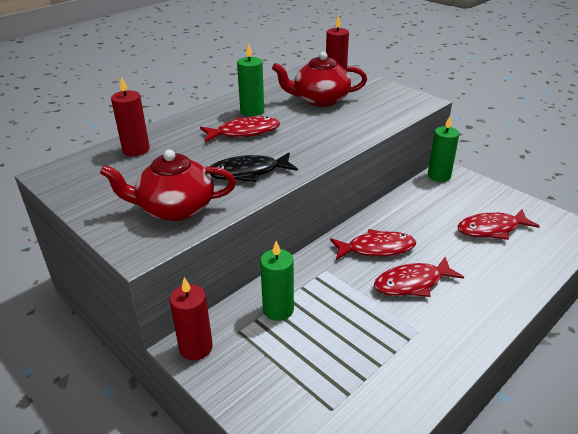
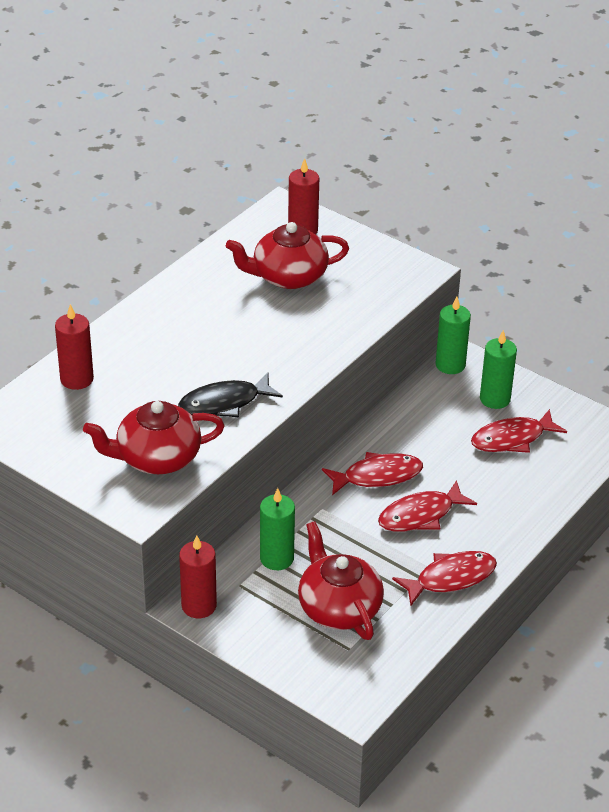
camera: 10 degrees left, 5 degrees up
(244, 132) = (203, 341): red fish -> red fish (450, 578)
(252, 111) = (203, 303): green candle -> green candle (495, 399)
(328, 363) = (338, 607): none -> red teapot

